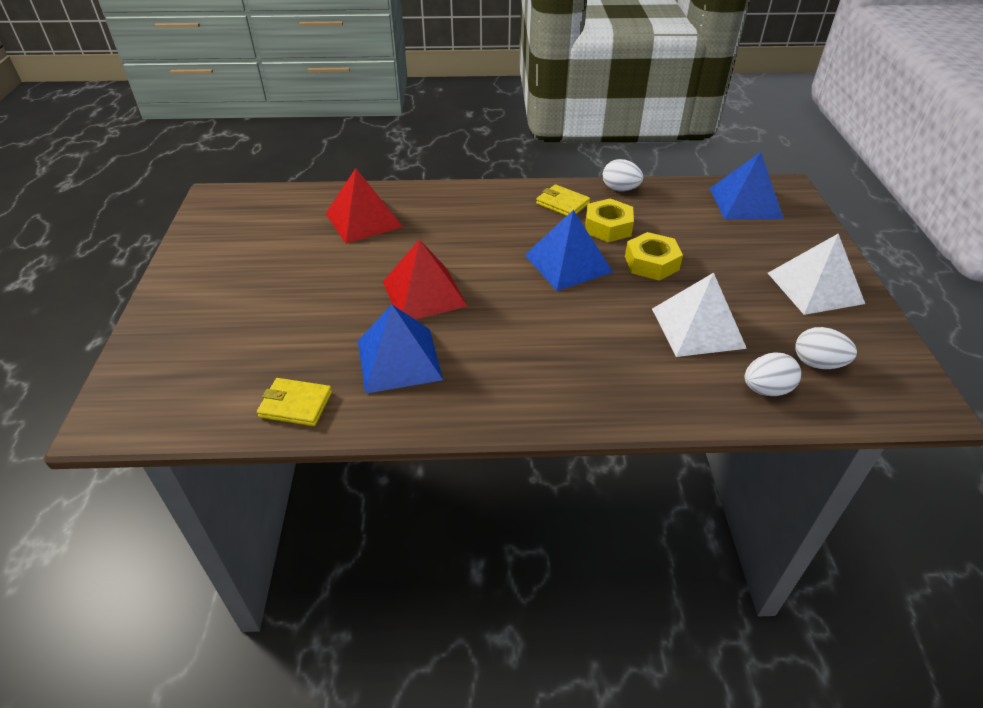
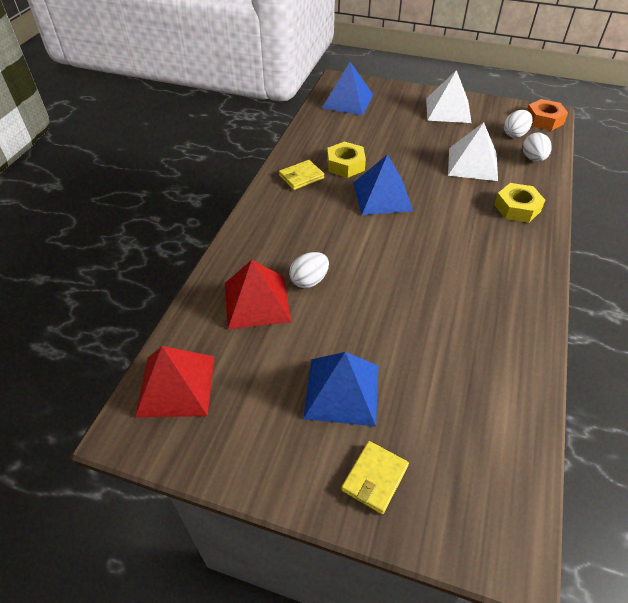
camera: 70 degrees left, 5 degrees up
(296, 404) = (512, 391): yellow wallet -> yellow wallet (375, 478)
(399, 360) = (471, 314): blue pyramid -> blue pyramid (342, 391)
(424, 294) = (390, 283): red pyramid -> red pyramid (176, 385)
(620, 189) = (298, 144): white egg -> white egg (309, 280)
(651, 263) = (398, 159): yellow nut -> yellow nut (517, 208)
(898, 395) = (544, 120): none -> orange nut

